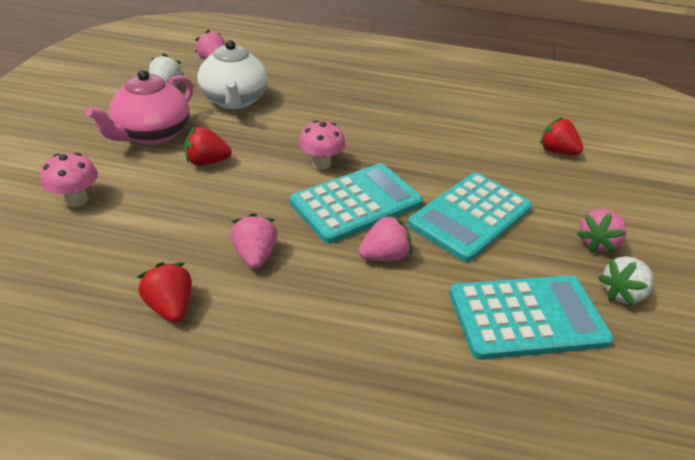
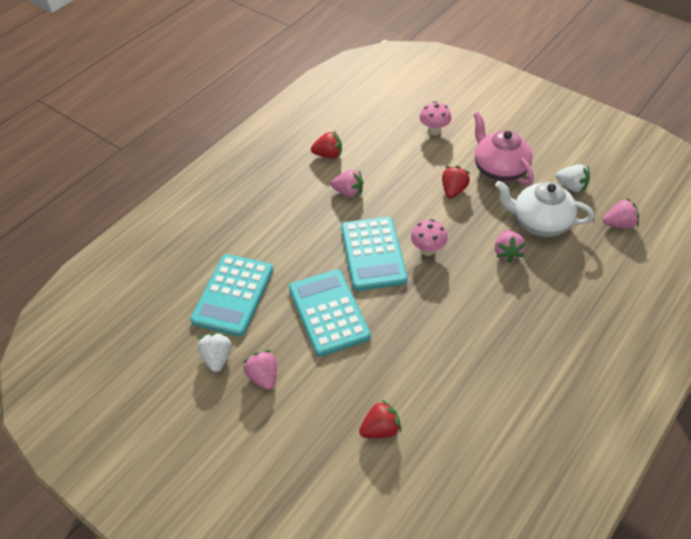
camera: 120 degrees right, 10 degrees up
(384, 256) = (317, 249): pink strawberry -> pink strawberry (507, 252)

